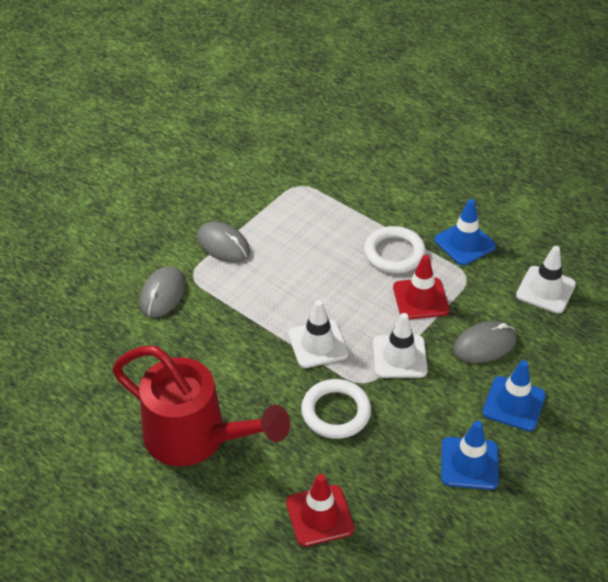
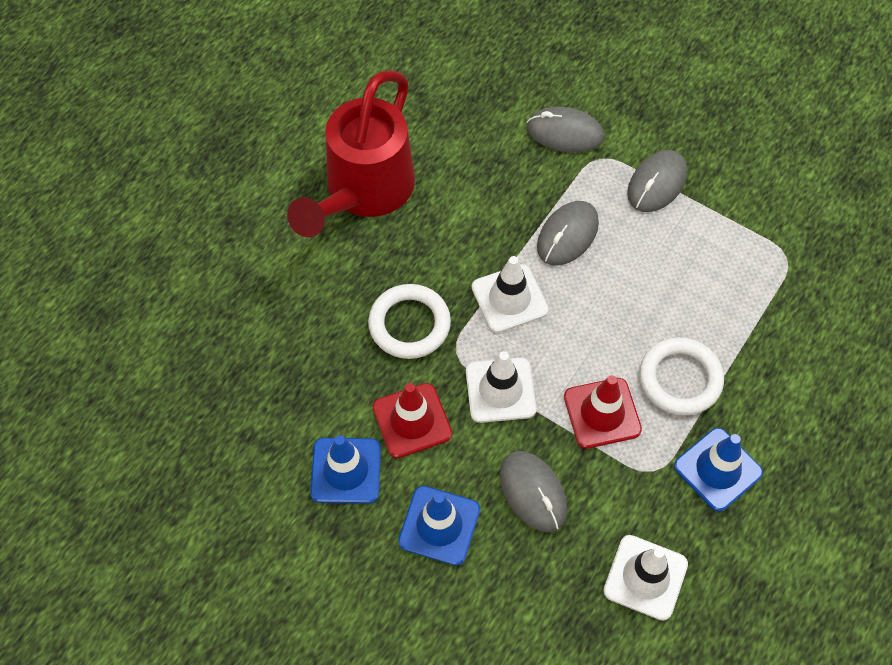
camera: 85 degrees right, 15 degrees up
(263, 302) = (567, 235): none -> grey mouse
(319, 516) = (271, 317): red traffic cone -> red traffic cone (412, 420)

